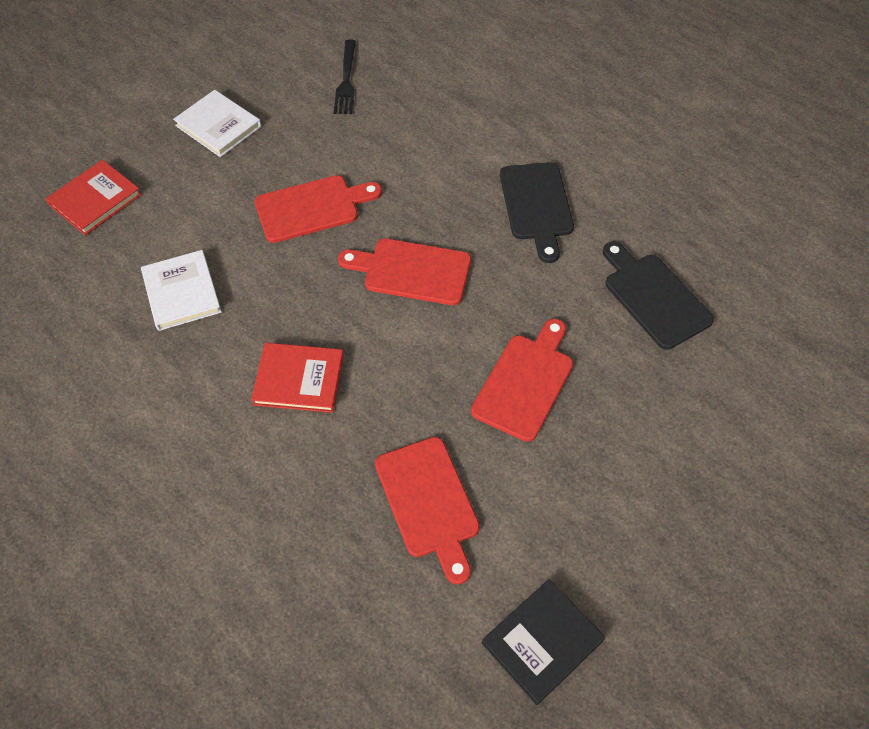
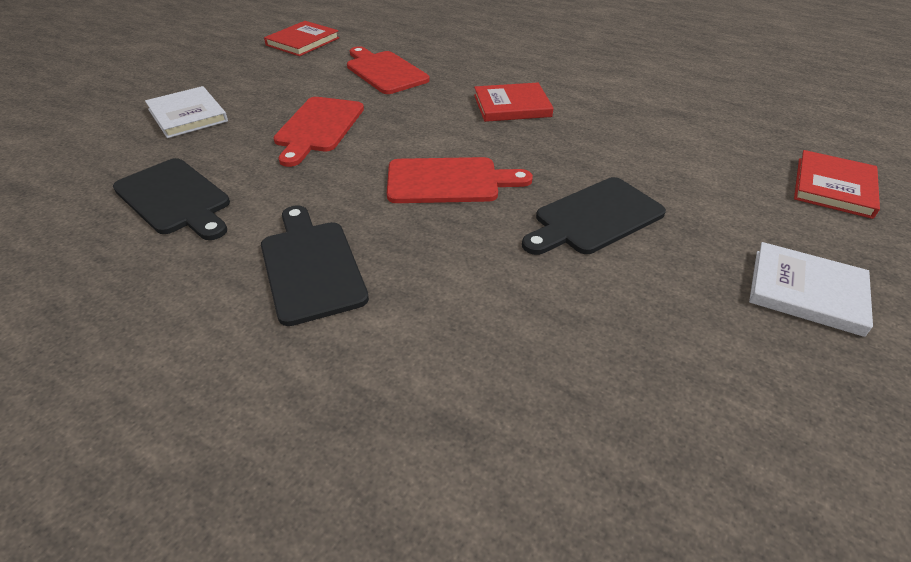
camera: 165 degrees right, 15 degrees down
(182, 292) = (658, 136): white book -> white book (188, 115)
(312, 208) = (594, 218): red cutting board -> black cutting board
(346, 81) = (691, 415): black fork -> none
(542, 642) = (302, 41): black book -> red book

